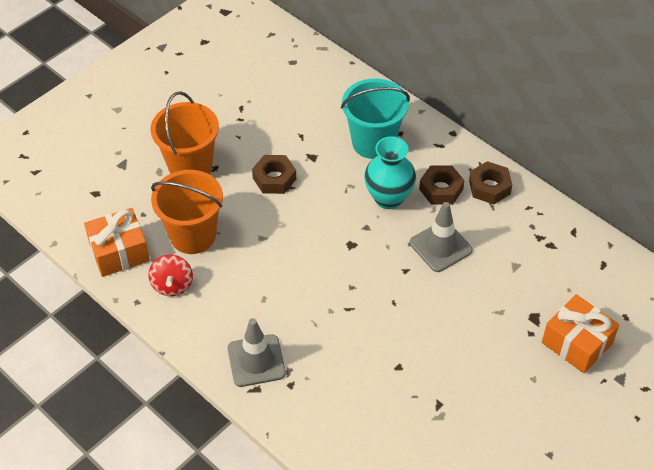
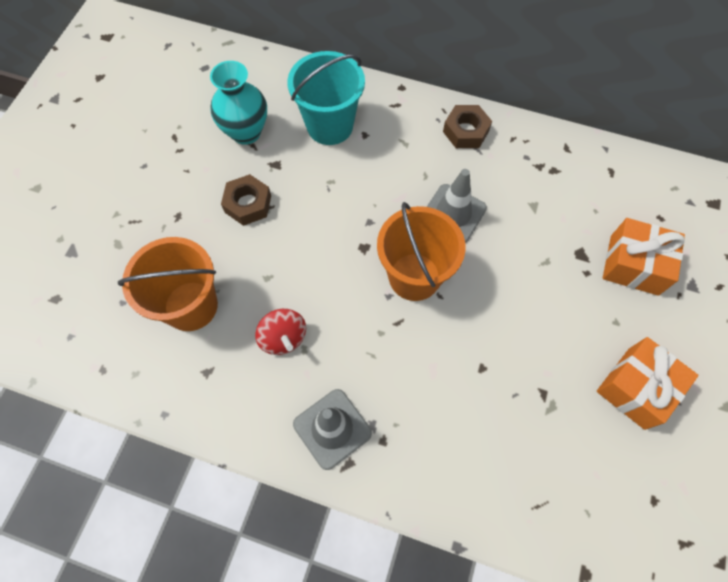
camera: 25 degrees left, 15 degrees up
(119, 252) = (115, 360): orange gift -> orange gift (636, 388)
(172, 285) = (195, 376): red spinning top -> red spinning top (283, 338)
(190, 166) = (150, 225): orange bucket -> orange bucket (414, 276)
(388, 198) = (375, 181): turquoise vase -> turquoise vase (246, 132)
(441, 189) = (421, 151): brown nut -> none

